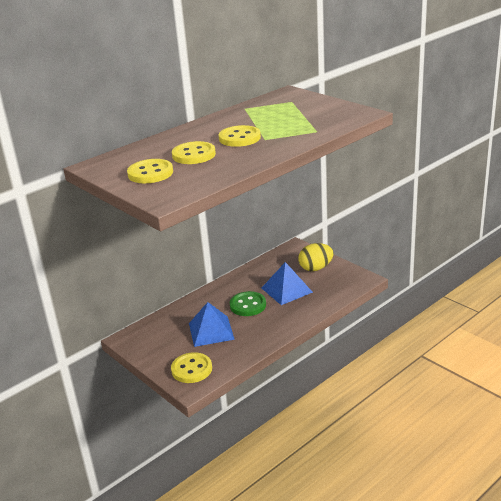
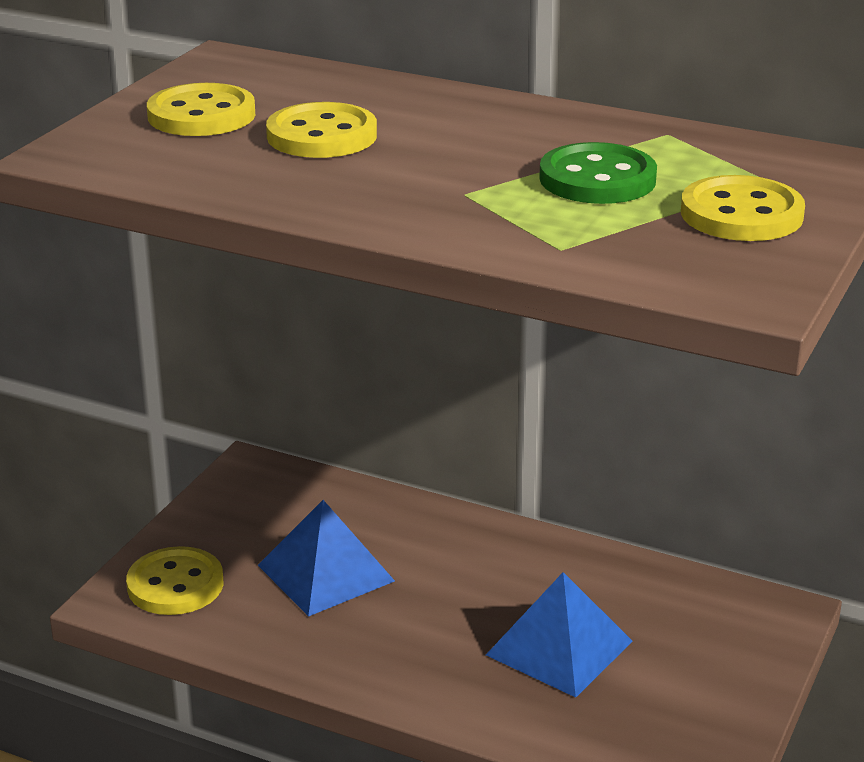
camera: 65 degrees right, 0 degrees up
(239, 138) = (452, 164): yellow button -> yellow button (741, 214)
(248, 305) = (456, 600): green button -> green button (597, 179)
(316, 268) = (697, 676): yellow egg -> none

